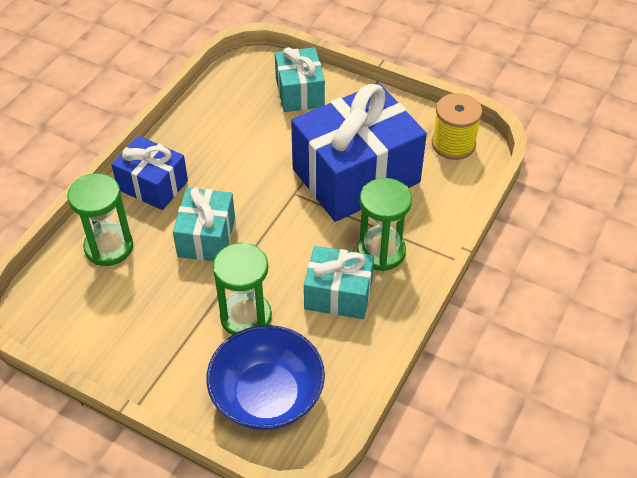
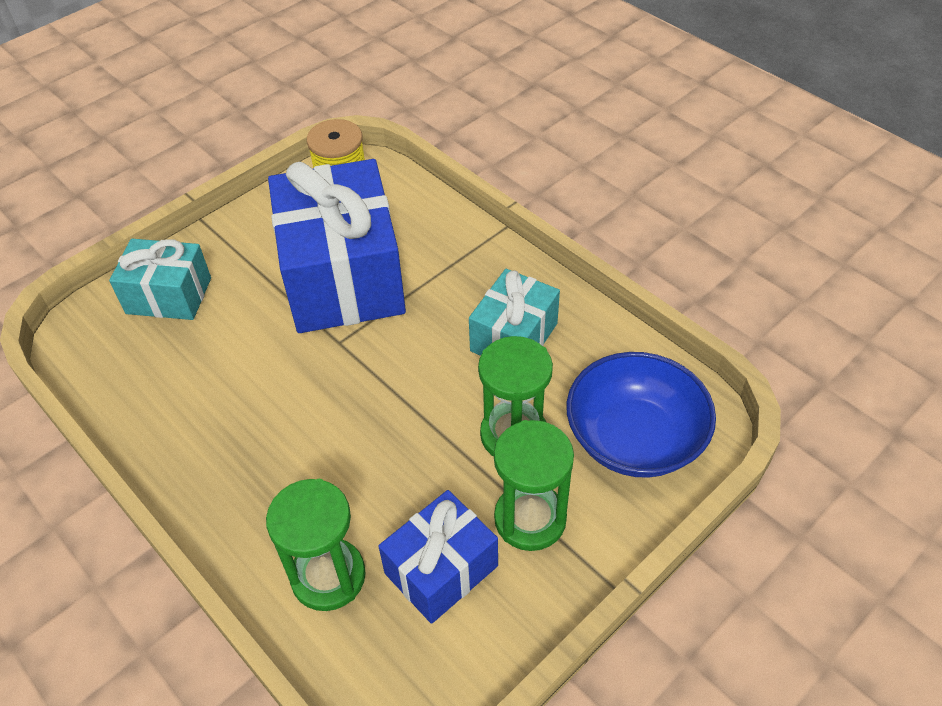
camera: 70 degrees left, 0 degrees up
(153, 185) = (239, 498): blue gift -> blue gift (441, 569)
(206, 237) = (366, 451): turquoise gift -> none
(381, 251) = (468, 284): green hourglass -> green hourglass (530, 519)

